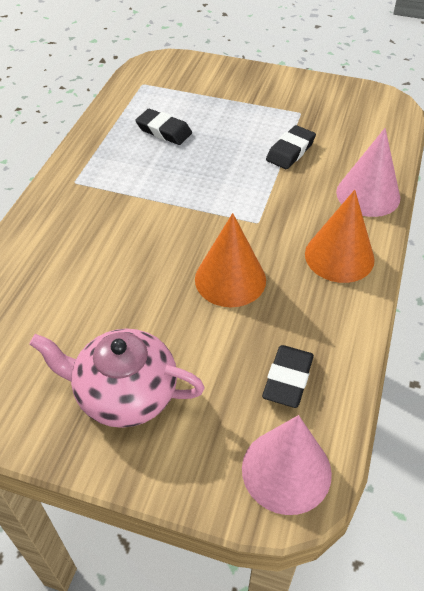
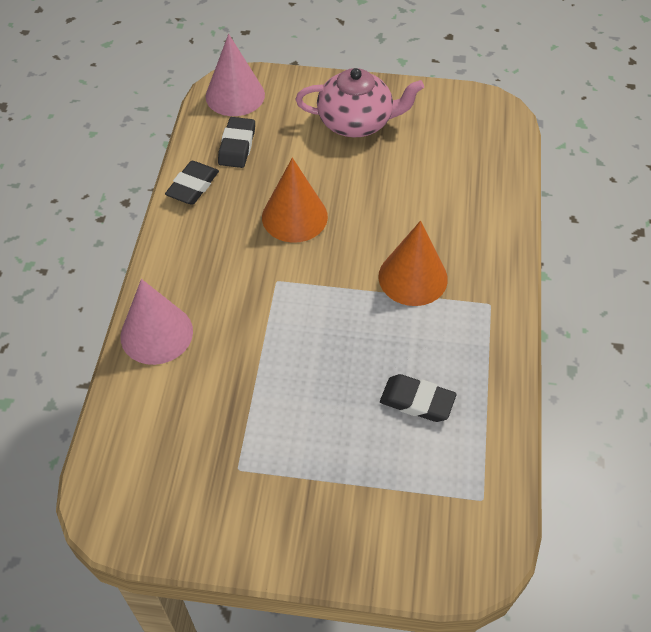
camera: 170 degrees right, 5 degrees up
(290, 151) = (248, 389): black eraser -> black eraser (193, 186)
(339, 256) = (193, 253): orange cone -> orange cone (413, 277)

